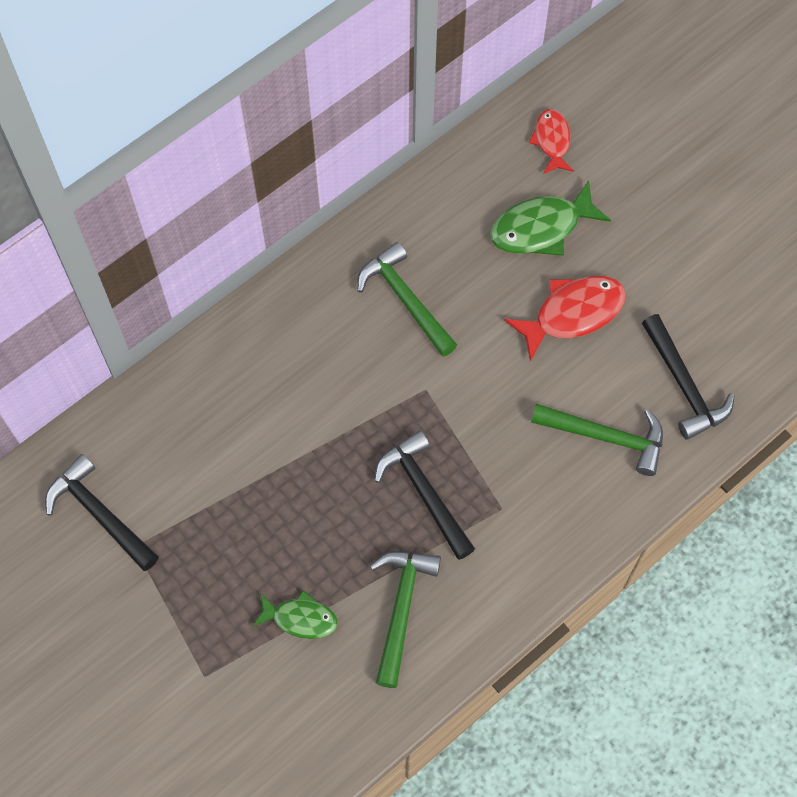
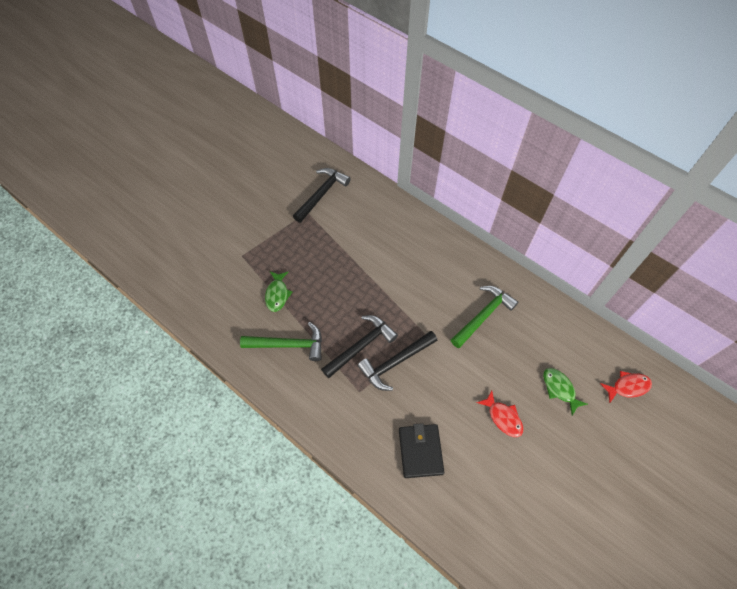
camera: 80 degrees right, 5 degrees down
(541, 228) = (559, 389): green fish -> green fish, size x0.62
(572, 314) = (503, 417): red fish -> red fish, size x0.62
(606, 437) = (420, 451): green hammer -> black wallet
(684, 385) = (471, 501): black hammer -> black hammer (395, 363)

